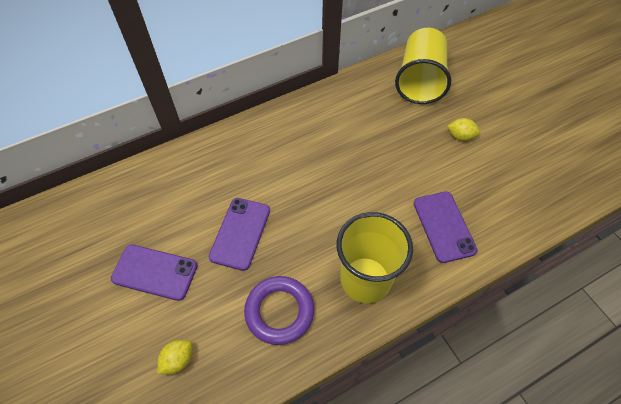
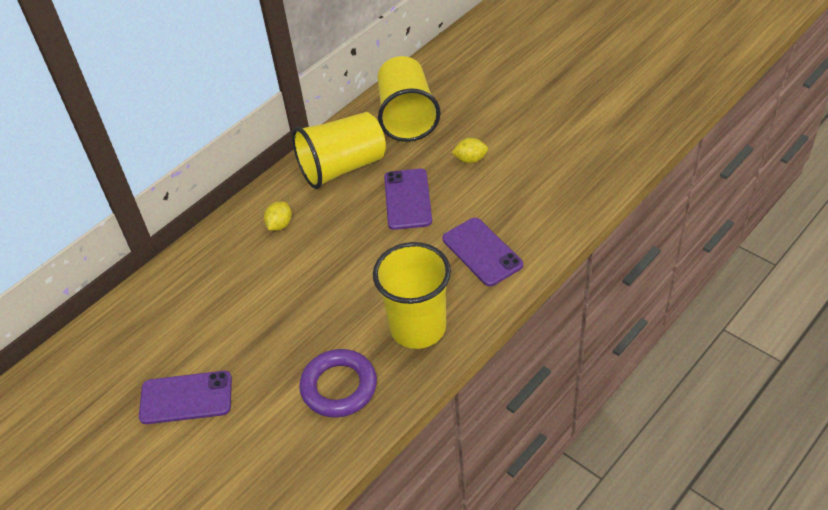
camera: 15 degrees left, 10 degrees down
(178, 360) = (249, 467): yellow lemon -> yellow lemon (280, 225)
(240, 233) = (266, 330): purple phone -> purple phone (407, 199)
(353, 108) = (342, 167): none -> yellow cup

